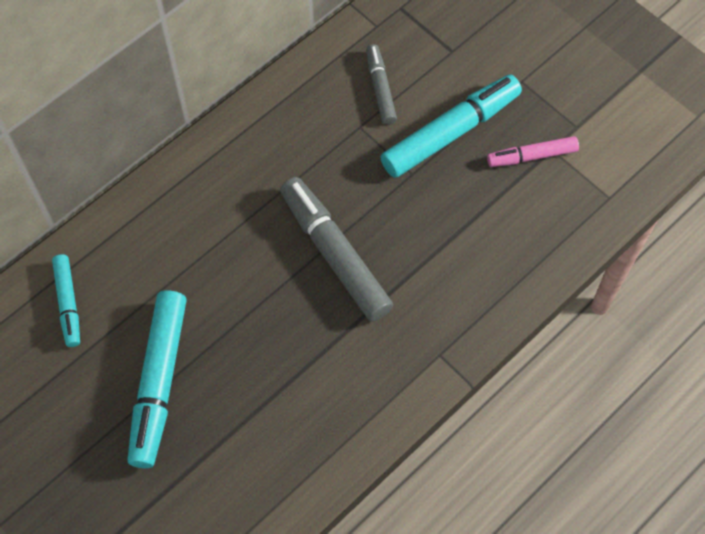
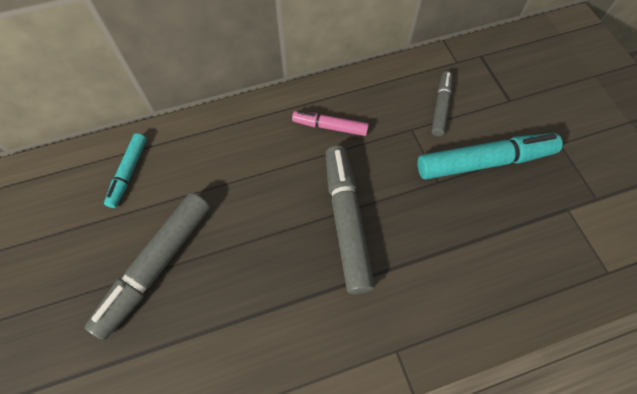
camera: 25 degrees right, 0 degrees up
(159, 382) = (156, 266): turquoise marker -> grey marker
(532, 156) = (548, 208): pink marker -> pink marker (330, 127)

